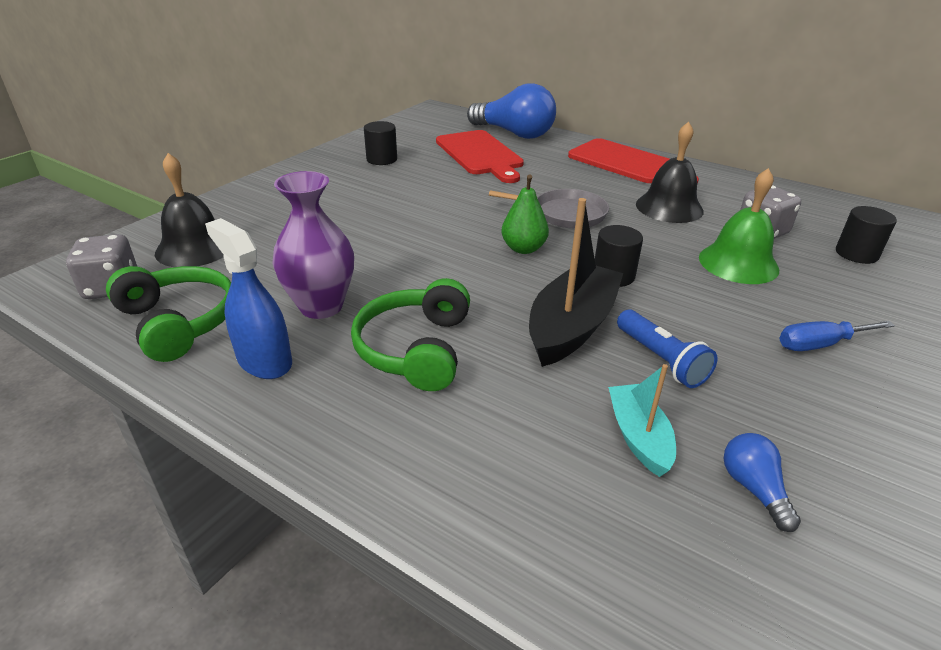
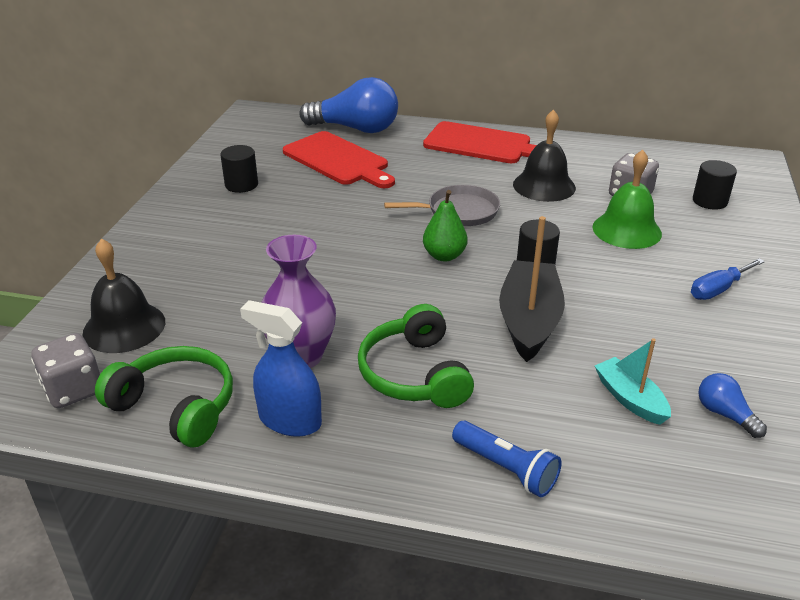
camera: 20 degrees left, 0 degrees up
(661, 360) = (612, 332): blue flashlight -> blue flashlight (506, 468)

